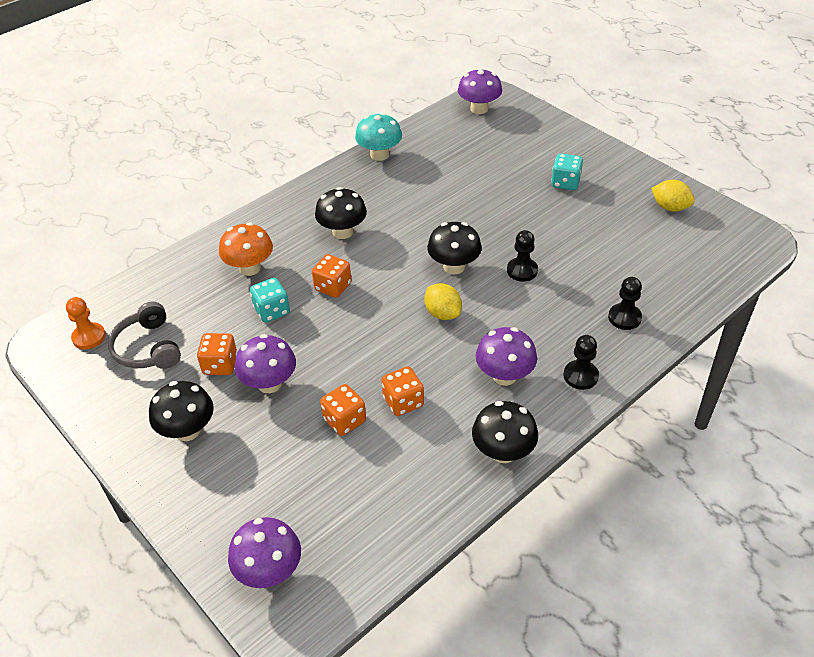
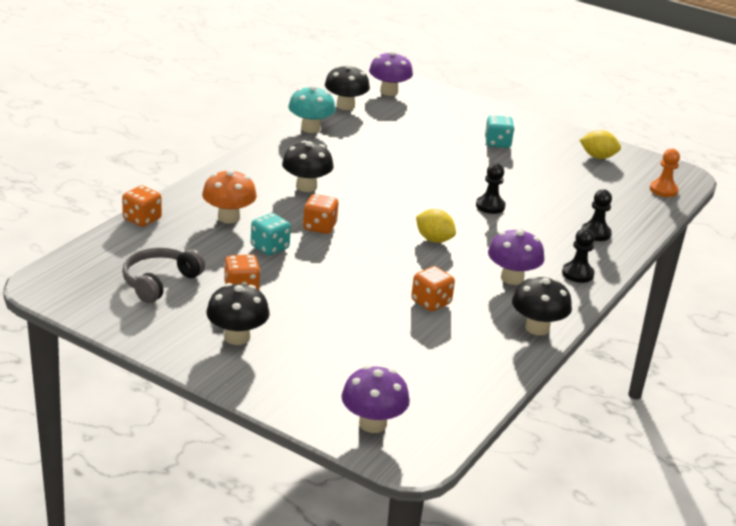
camera: 20 degrees left, 15 degrees down
(89, 337) = (92, 278): orange pawn -> orange pawn (663, 190)
(147, 348) = (159, 282): grey headphones -> grey headphones turned 75 degrees clockwise
(269, 383) = (298, 299): purple mushroom -> none
(344, 420) = (384, 319): orange dice -> orange dice (142, 219)
(454, 266) = (426, 206): black mushroom -> black mushroom (345, 106)

